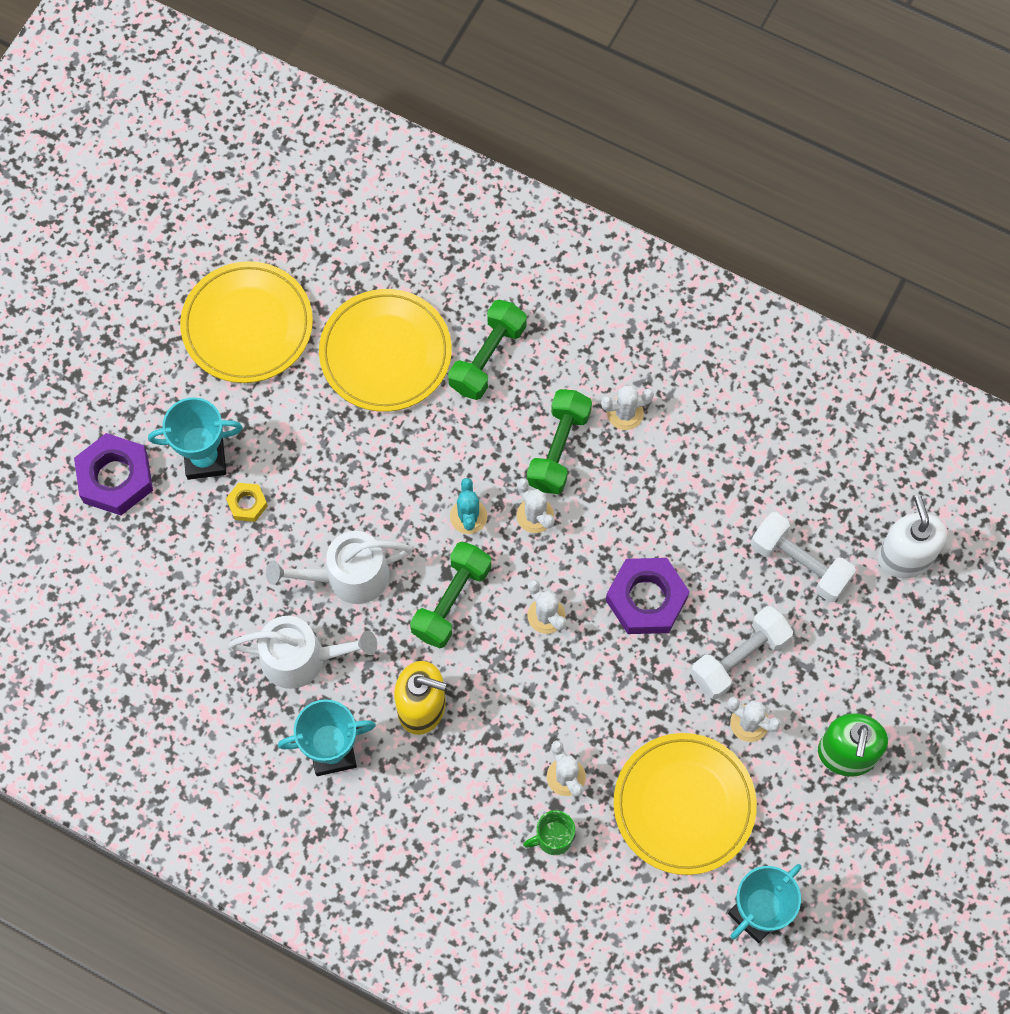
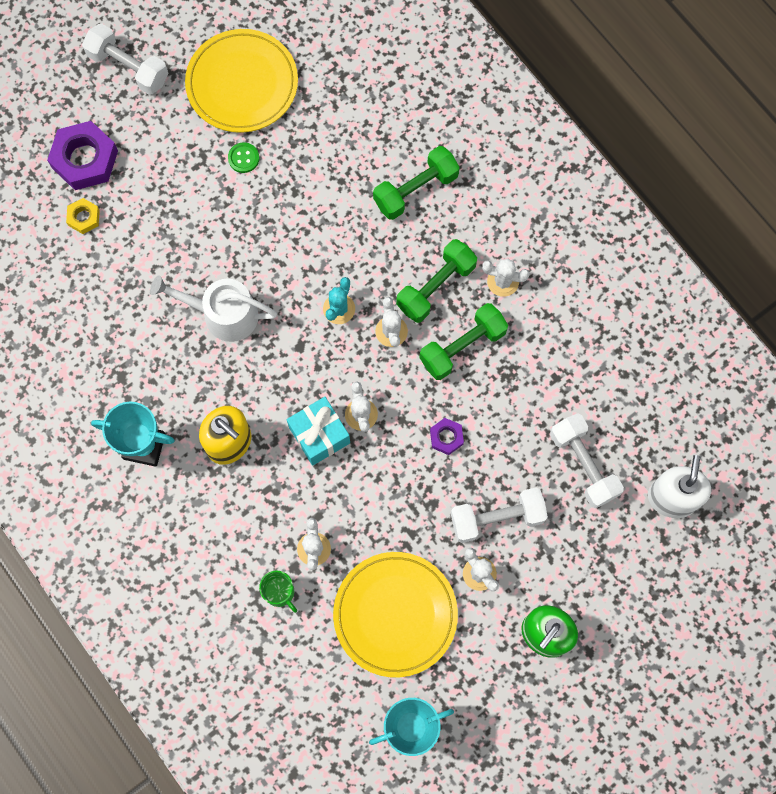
camera: 25 degrees right, 5 degrees up
(114, 360) = (128, 67): none -> white dumbbell
(205, 459) = (159, 174): turquoise trophy -> none
(247, 504) = (174, 223): yellow nut -> yellow nut (84, 217)
(288, 403) = (243, 158): none -> green button
(301, 658) = (156, 362): white watering can -> none
(385, 353) = (338, 152): yellow plate -> none
(451, 601) = (293, 369): green dumbbell -> green dumbbell (462, 347)
(513, 656) = (319, 435): none -> turquoise gift
(553, 838) = (280, 592): green mug -> green mug turned 135 degrees counterclockwise
(646, 599) = (446, 437): purple nut -> purple nut, size x0.51

